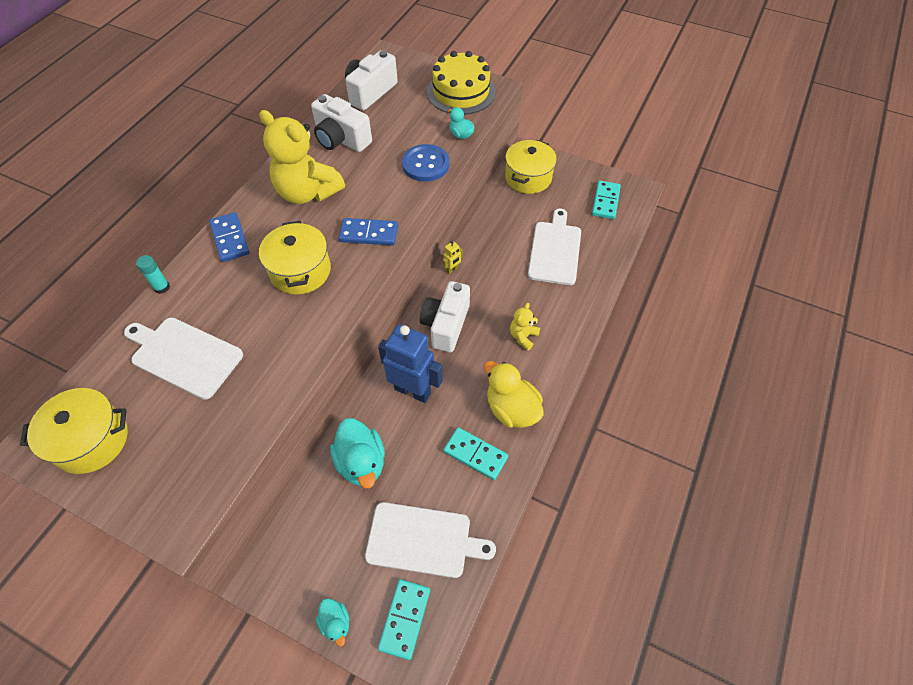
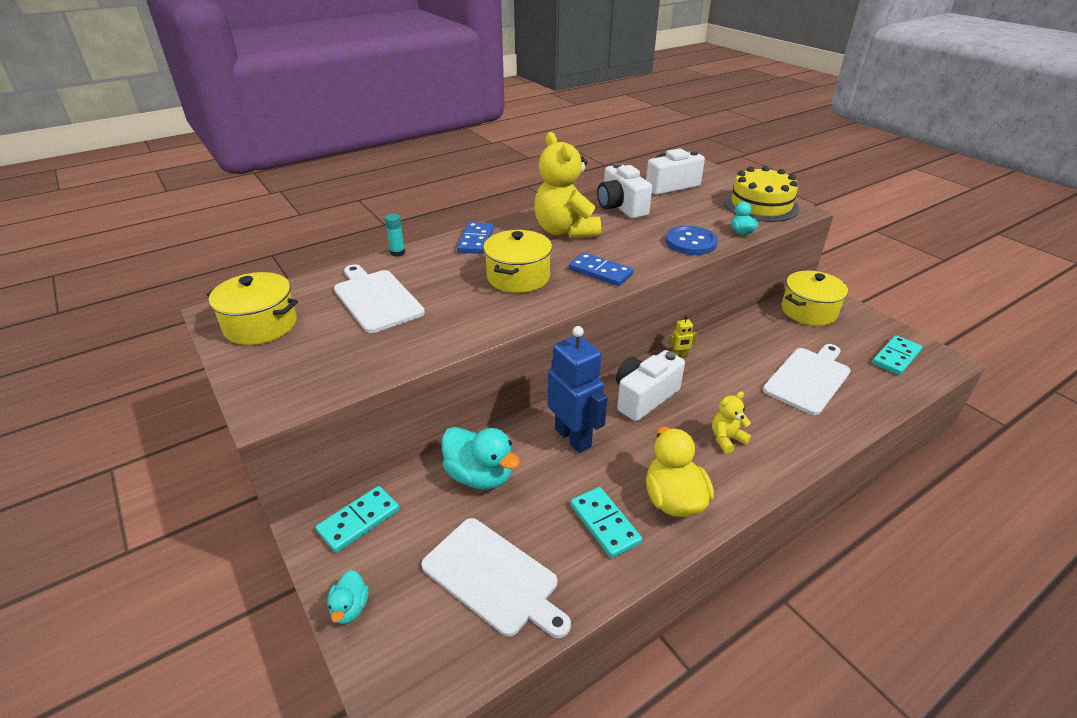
camera: 30 degrees right, 20 degrees down
(361, 462) = (479, 476): turquoise duck -> turquoise duck turned 60 degrees counterclockwise
(405, 619) = (420, 646): turquoise domino -> turquoise domino (359, 521)

